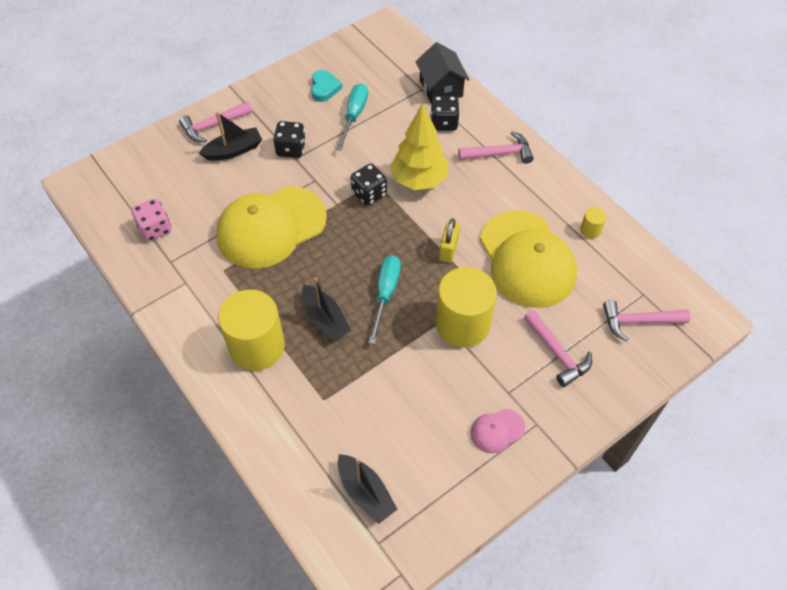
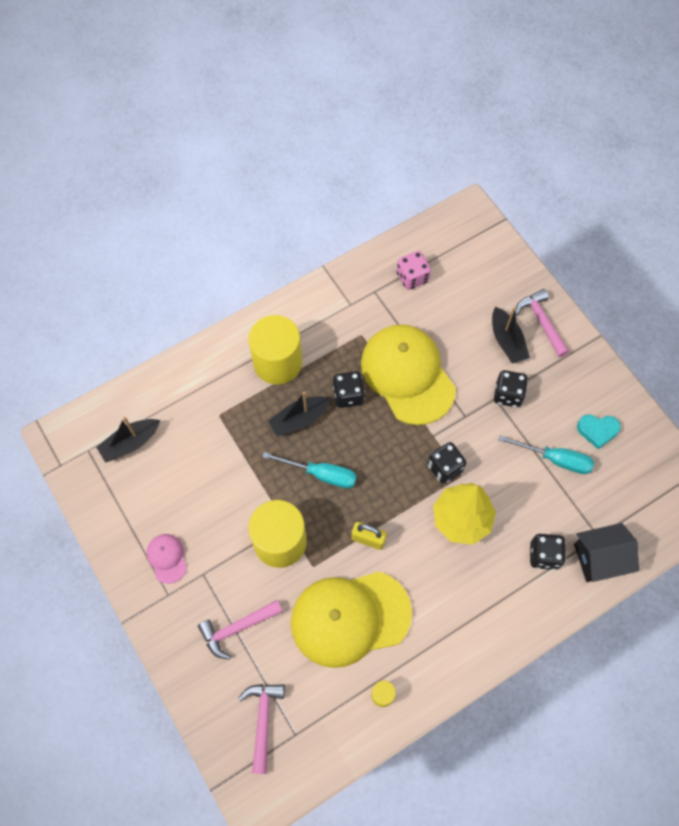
camera: 95 degrees right, 10 degrees up
(295, 277) = (348, 395): none -> black dice
(499, 153) = (496, 612): pink hammer -> none

